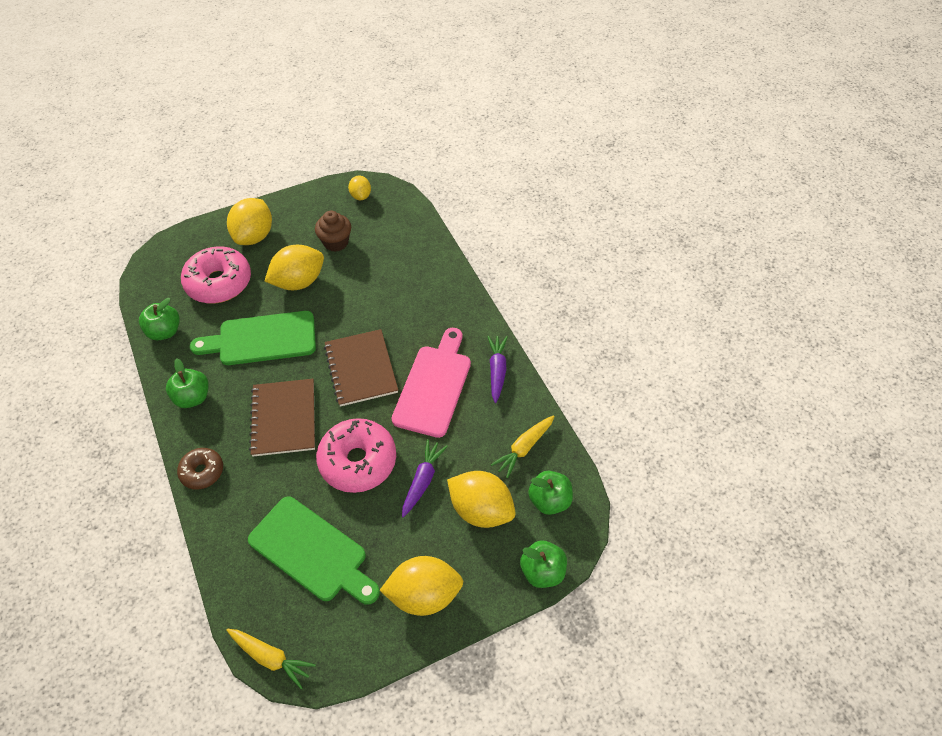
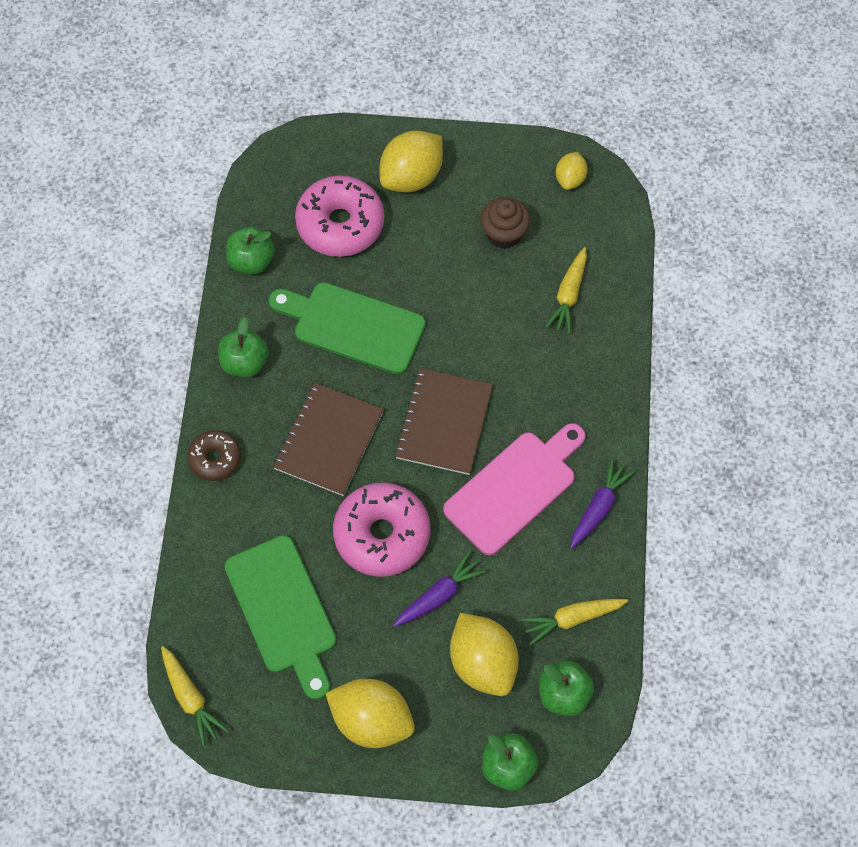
camera: 30 degrees right, 10 degrees up
(299, 282) = (432, 269): yellow lemon -> none
(399, 258) = (569, 295): none -> yellow carrot

